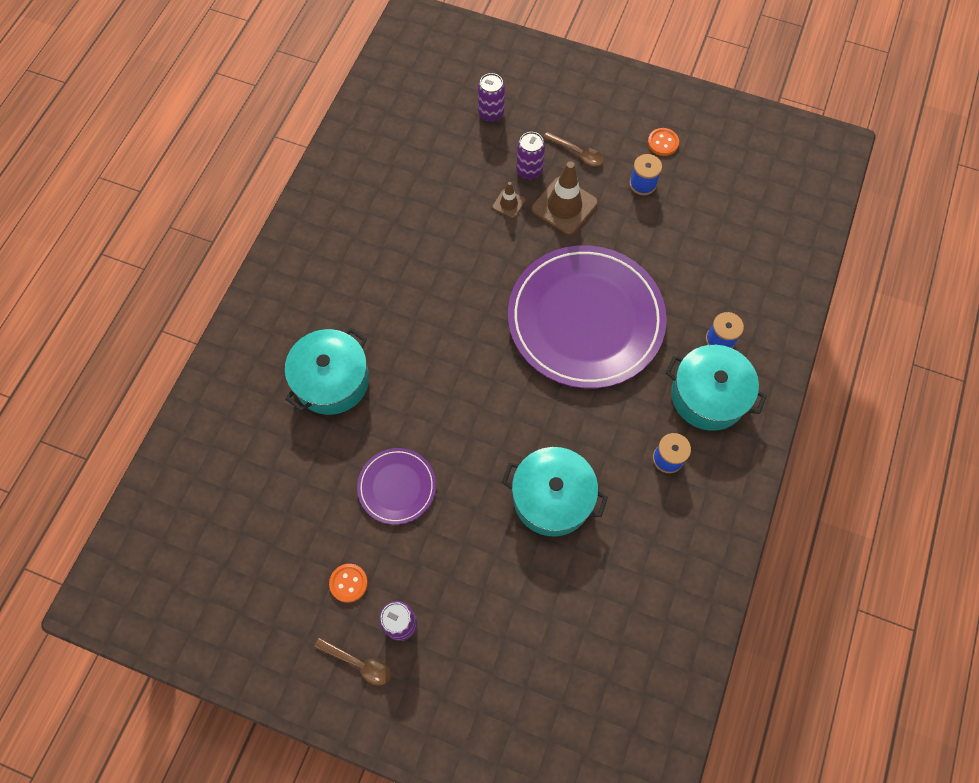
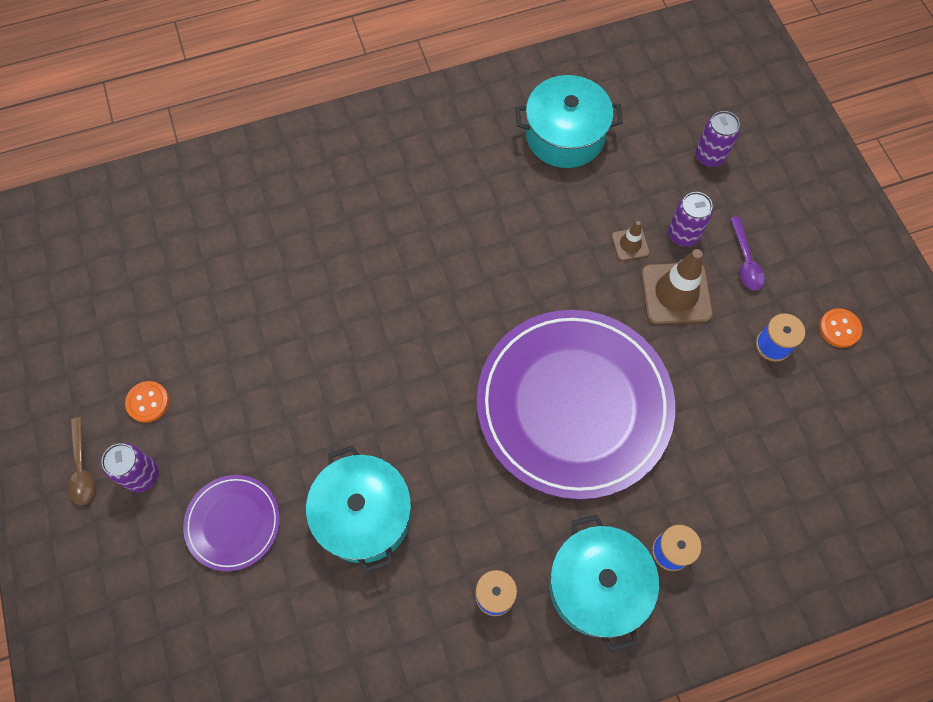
camera: 50 degrees right, 0 degrees up
(332, 380) = (322, 241): turquoise pot -> turquoise pot (565, 135)
(397, 487) = (266, 371): purple plate -> purple plate (233, 523)
(577, 153) = (745, 260): brown spoon -> purple spoon

